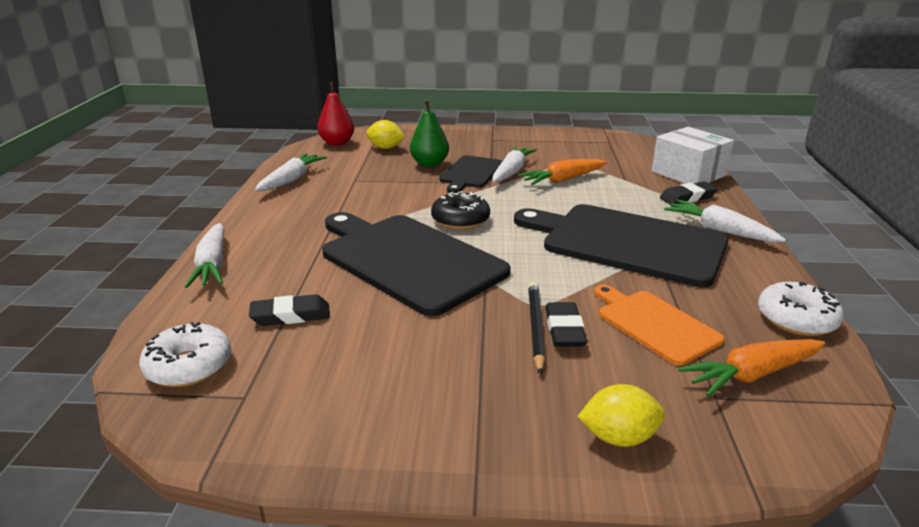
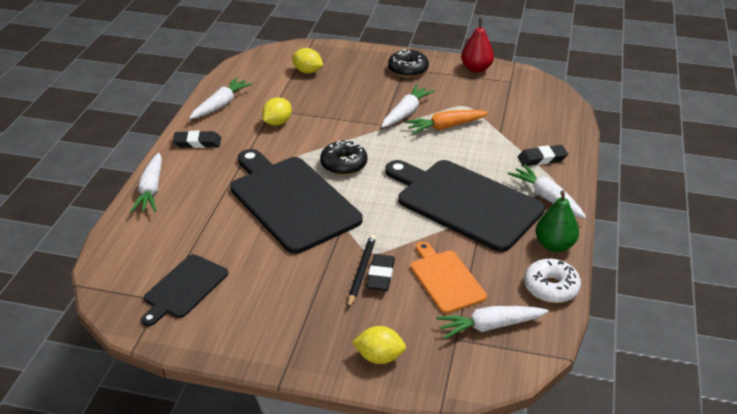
camera: 10 degrees right, 10 degrees up
(189, 366) = (130, 273): white donut -> none
(290, 315) = (199, 241): black eraser -> black eraser (197, 142)
(337, 143) = (267, 61): red pear -> red pear (476, 68)
(365, 190) = (277, 123): none -> yellow lemon
(429, 164) = (339, 96): green pear -> green pear (554, 245)
(470, 173) = (370, 111): black cutting board -> black cutting board (184, 288)
(496, 140) = (408, 69): none -> black donut
(688, 173) = (560, 130): white box -> none
(752, 375) = (489, 326): orange carrot -> white carrot

